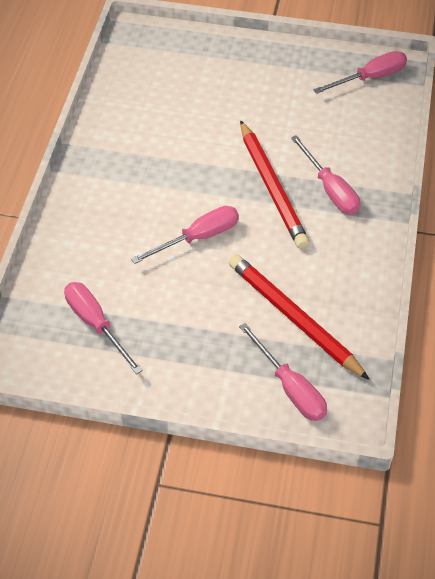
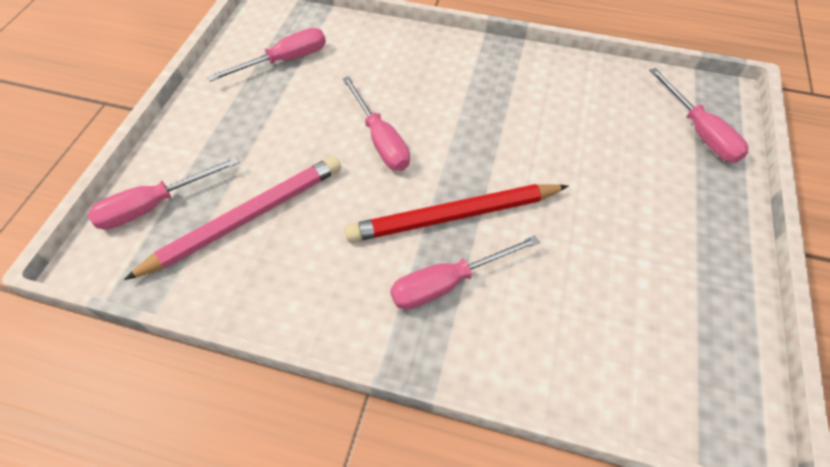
camera: 95 degrees right, 5 degrees up
(293, 317) = (247, 218): red pencil -> pink pencil
(370, 78) = (697, 375): pink screwdriver -> pink screwdriver (699, 131)

